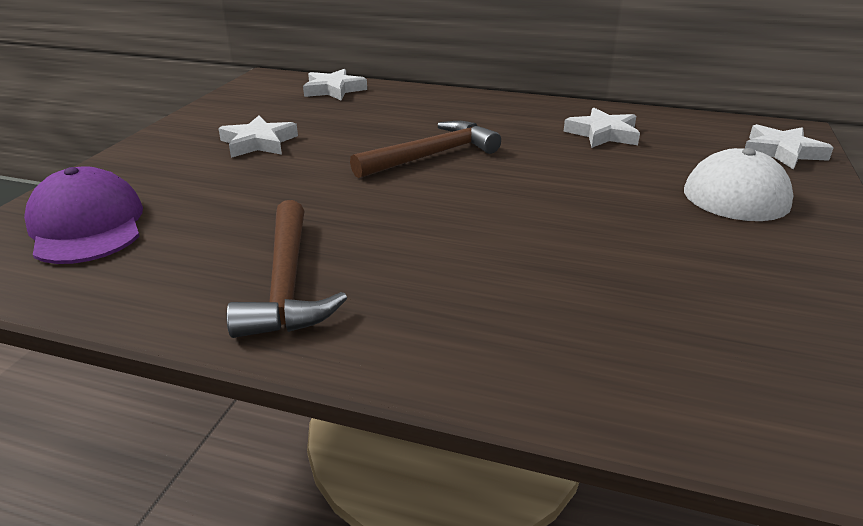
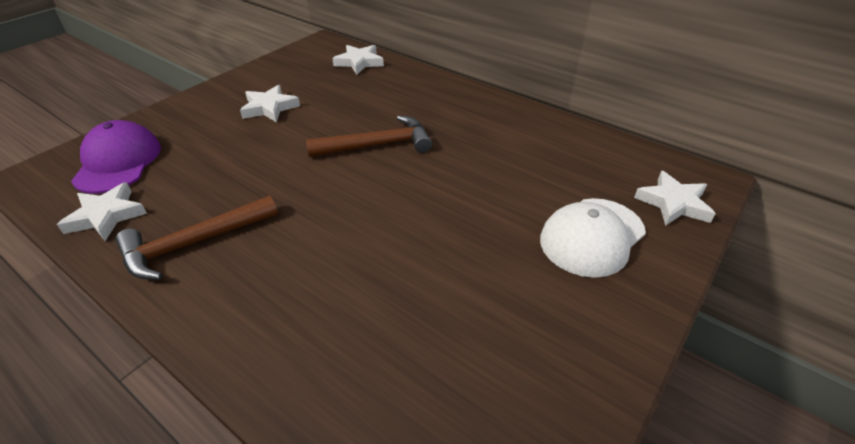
camera: 20 degrees right, 10 degrees up
(287, 283) = (194, 243): brown hammer -> brown hammer turned 45 degrees clockwise
(603, 134) = (529, 149): white star -> white star (106, 215)

